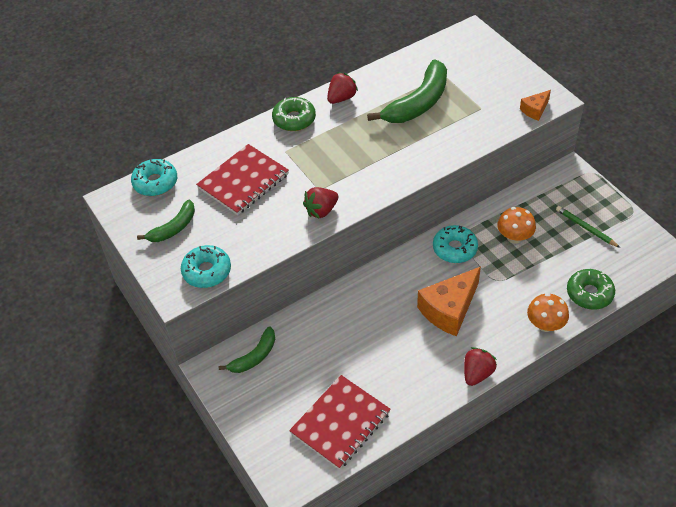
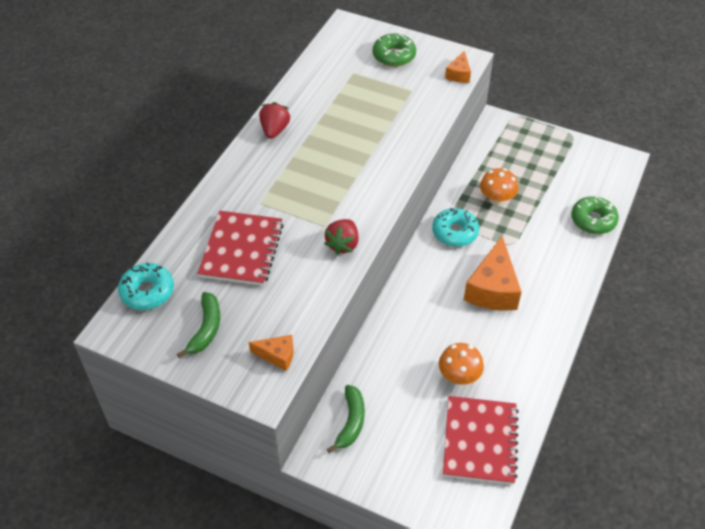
camera: 35 degrees left, 0 degrees up
(207, 271) = (277, 355): turquoise donut -> orange cheese
(294, 119) = (244, 168): green donut -> green donut (394, 56)
(418, 103) = (351, 107): green banana -> none
(477, 373) = (559, 333): red strawberry -> none
(545, 324) = (580, 263): orange mushroom -> orange mushroom (459, 376)
(585, 228) = (547, 166): green pencil -> none

